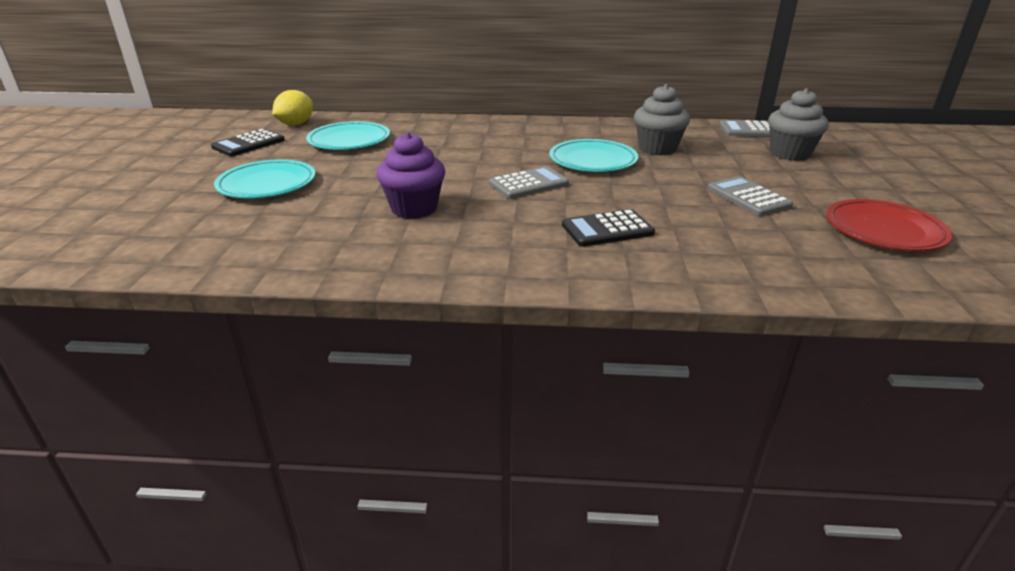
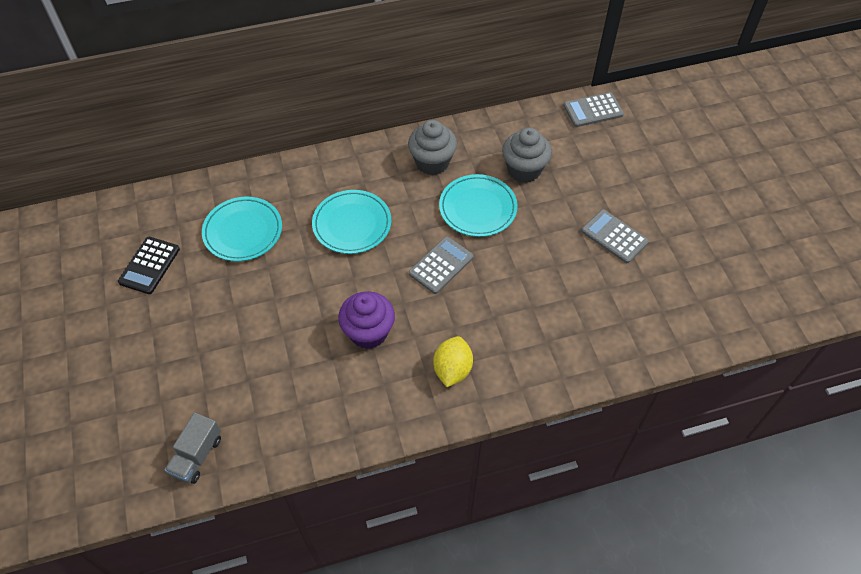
camera: 20 degrees left, 25 degrees up
(148, 249) = (197, 456): none -> grey truck
(267, 184) = (221, 332): turquoise plate -> turquoise plate (352, 224)
(296, 124) = (168, 212): yellow lemon -> yellow lemon (452, 370)
(607, 229) = (526, 317): black calculator -> none
(789, 154) = (632, 150): grey cupcake -> grey cupcake (432, 162)
(884, 230) = (713, 258): red plate -> none

